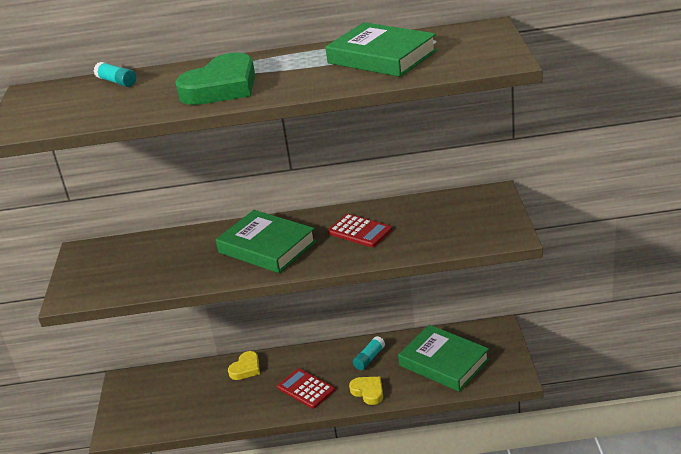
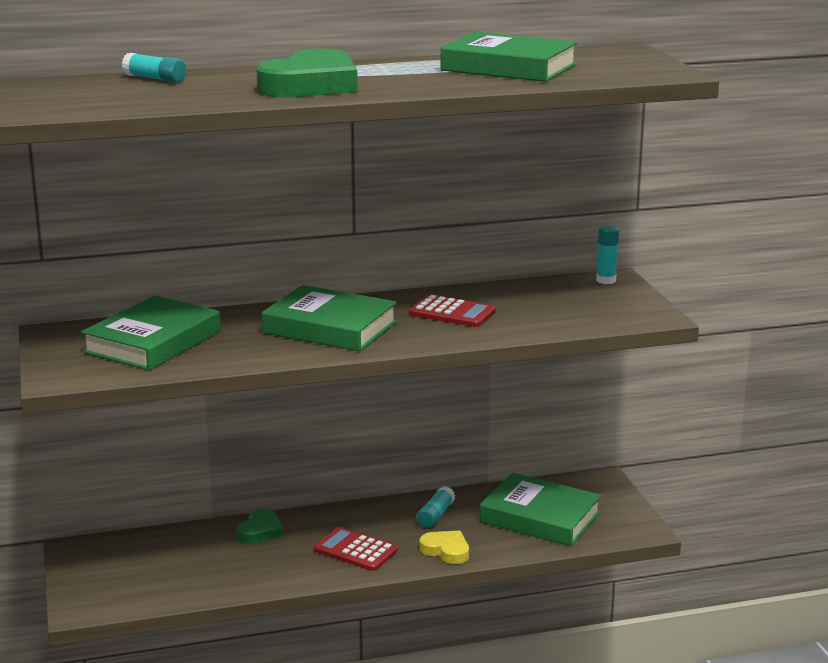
camera: 15 degrees left, 10 degrees down
(141, 261) = (153, 342): none -> green book
(246, 368) = (260, 531): yellow heart -> green heart
(487, 195) = (606, 280): none -> turquoise glue stick

